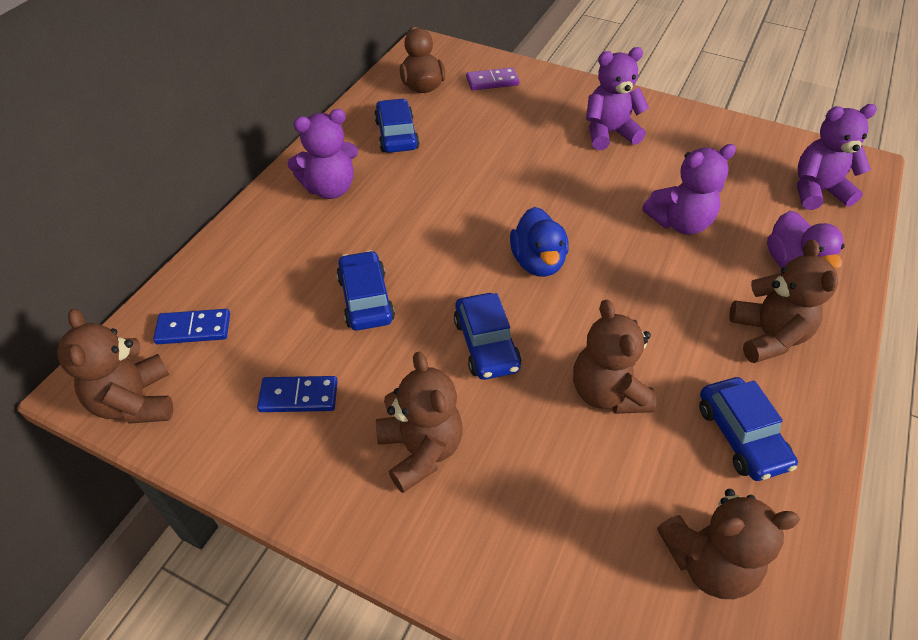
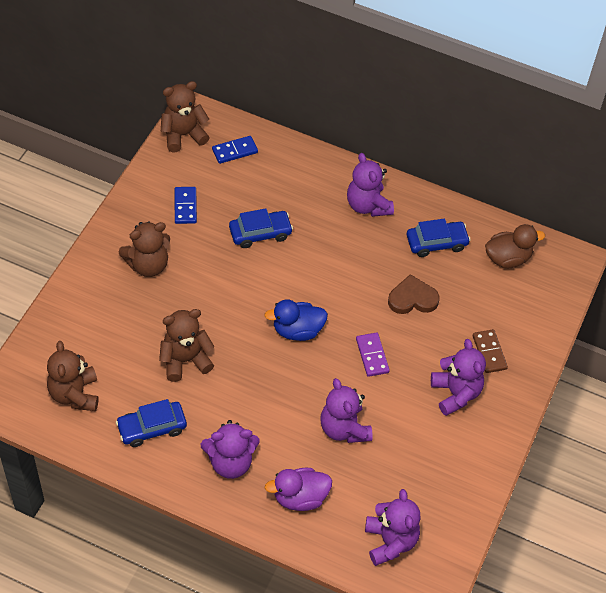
camera: 85 degrees right, 5 degrees up
(193, 329) = (235, 151): blue domino -> blue domino turned 75 degrees clockwise
(480, 158) = (412, 299): none -> brown heart
(486, 344) = (223, 298): blue car -> none
(492, 81) = (523, 310): purple domino -> purple domino (372, 356)
(550, 107) = (489, 352): none -> brown domino
(767, 336) = (230, 462): brown teddy bear -> purple teddy bear

